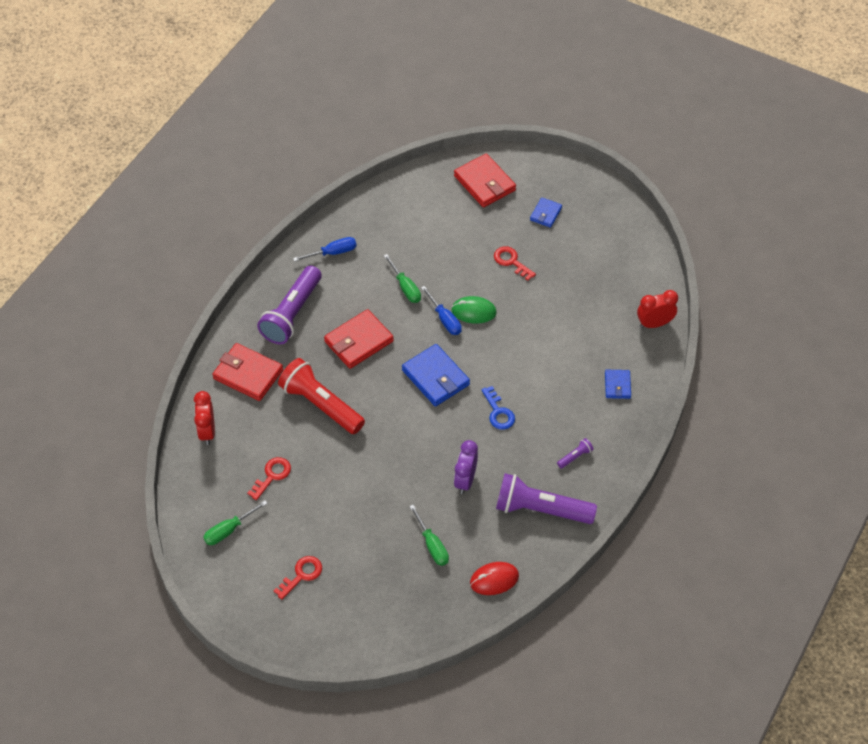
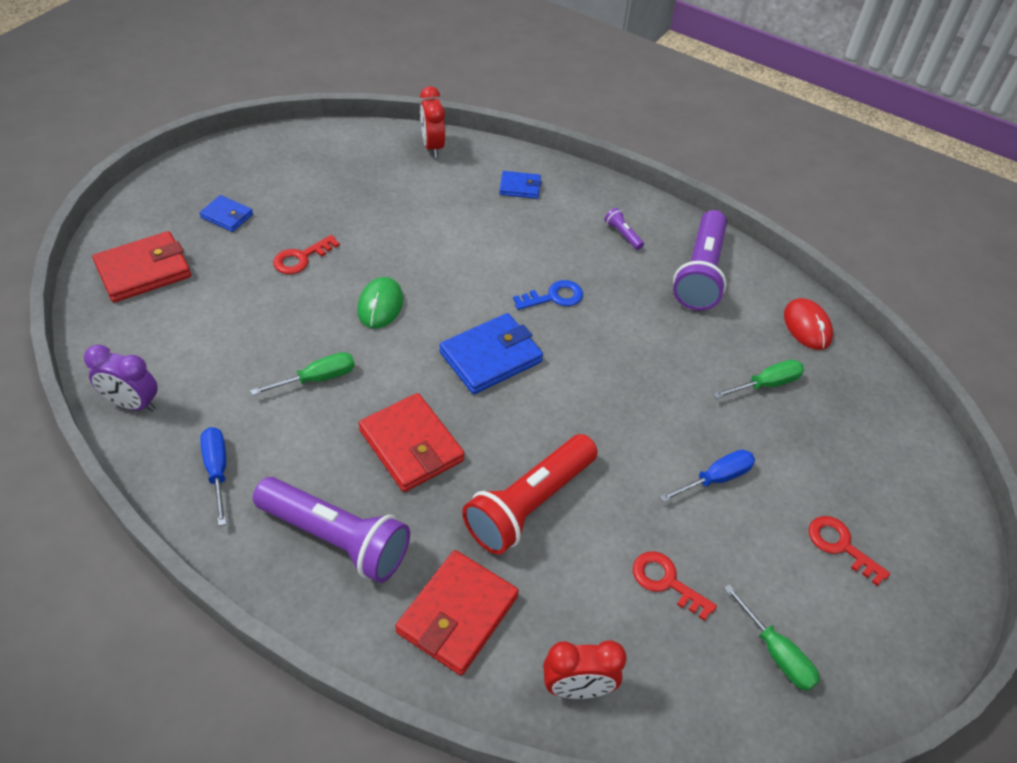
camera: 90 degrees left, 5 degrees down
(444, 319) = (387, 338): blue screwdriver -> blue screwdriver (715, 479)
(465, 480) = (662, 341): purple clock -> purple clock (133, 404)

